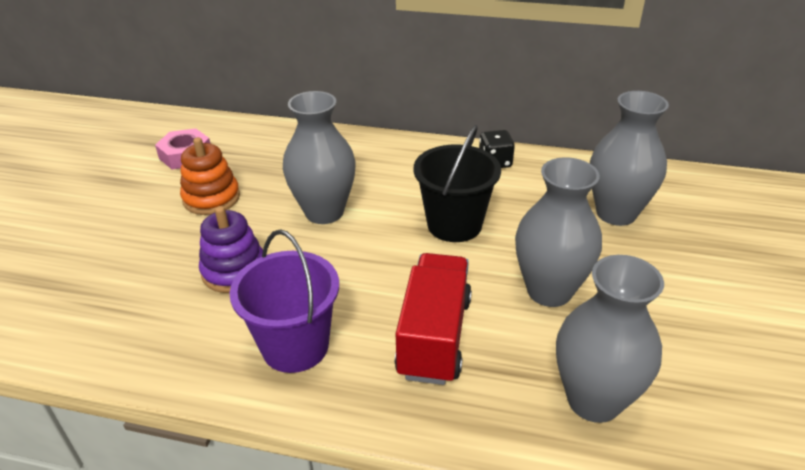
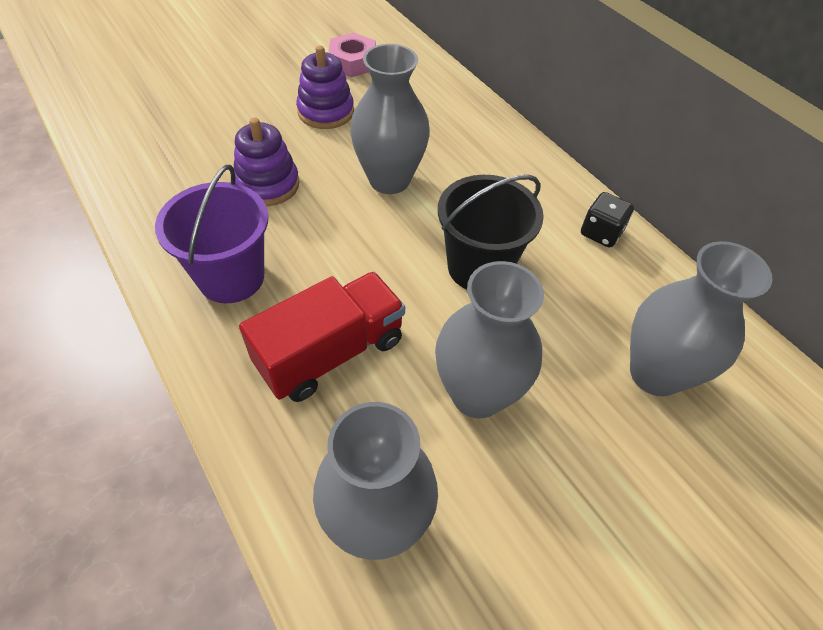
camera: 40 degrees right, 15 degrees up
(211, 198) = (326, 112): orange stacking toy -> purple stacking toy

